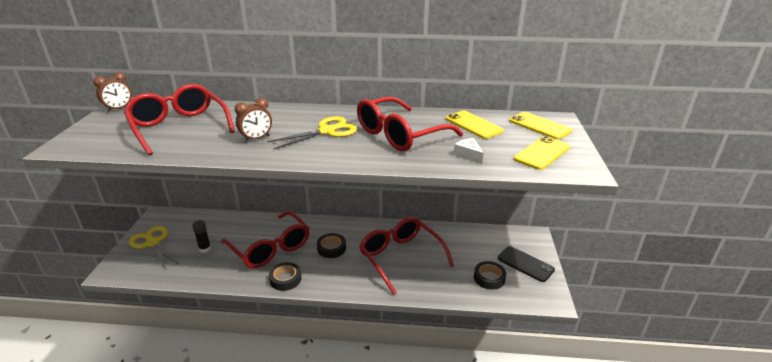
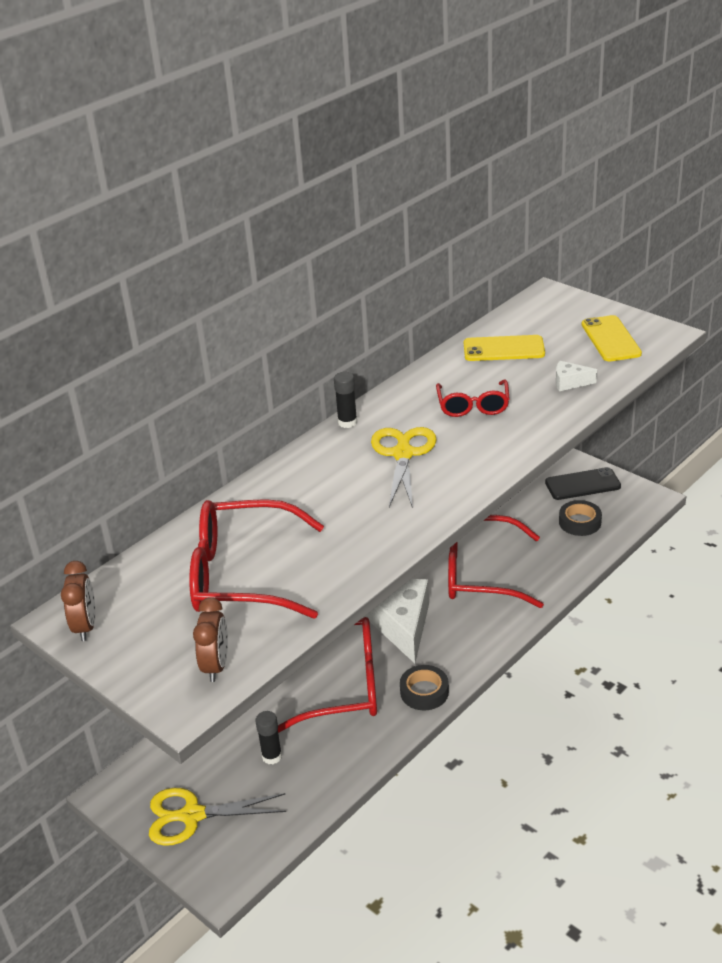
camera: 50 degrees left, 5 degrees up
(256, 139) = (362, 515): brown clock -> brown clock (216, 666)
(331, 248) = (401, 626): black tape -> white cheese
(341, 109) = (347, 422): none -> black glue stick
(400, 135) = (473, 406): red glasses -> red glasses, size x0.56
(539, 126) = (552, 312): yellow phone -> none

